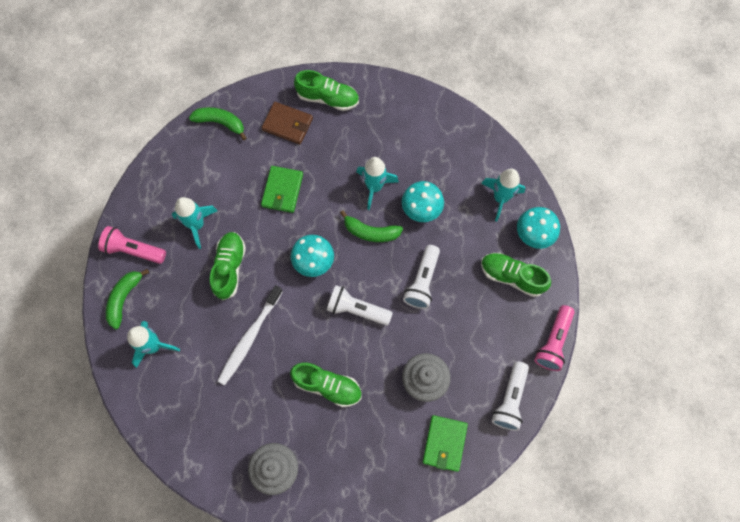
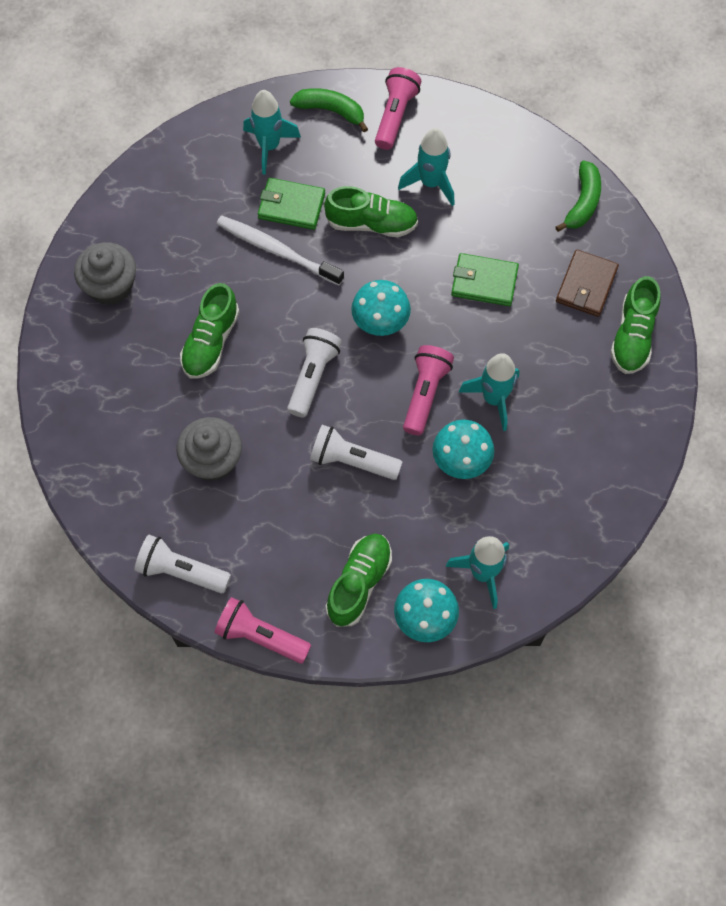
camera: 90 degrees right, 5 degrees down
(370, 232) = (425, 394): green banana -> pink flashlight
(444, 443) = (127, 484): green wallet -> green wallet (291, 206)

